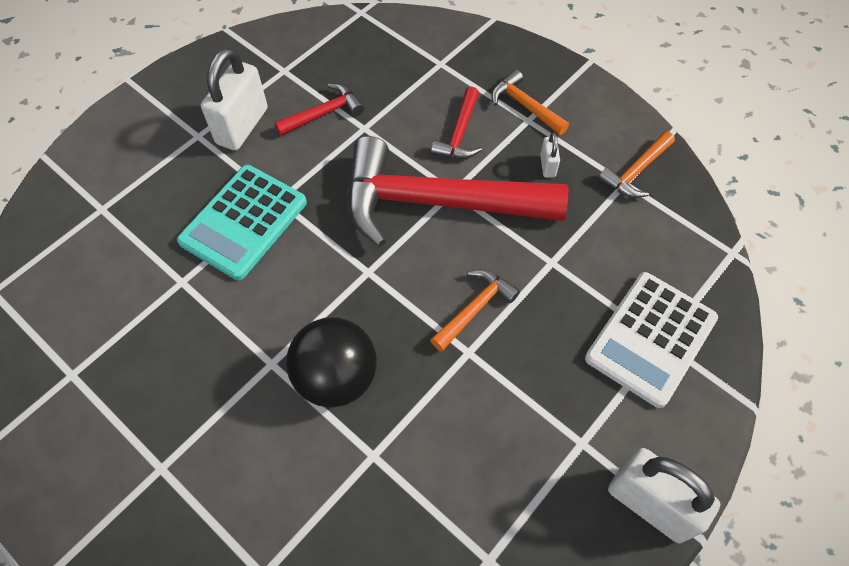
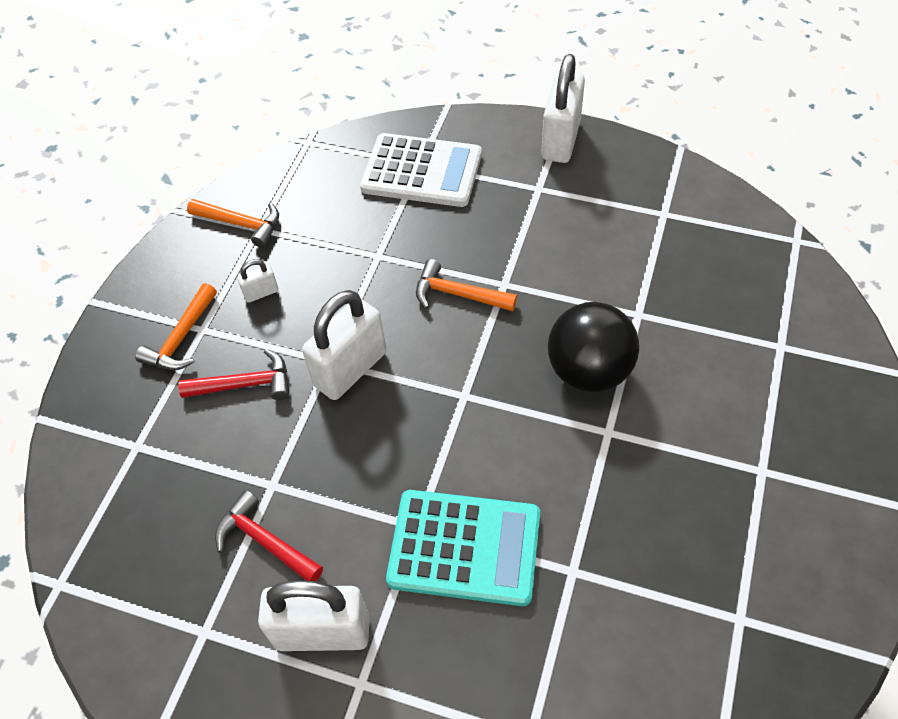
camera: 110 degrees left, 5 degrees down
(437, 203) = (350, 369): red hammer -> white padlock

